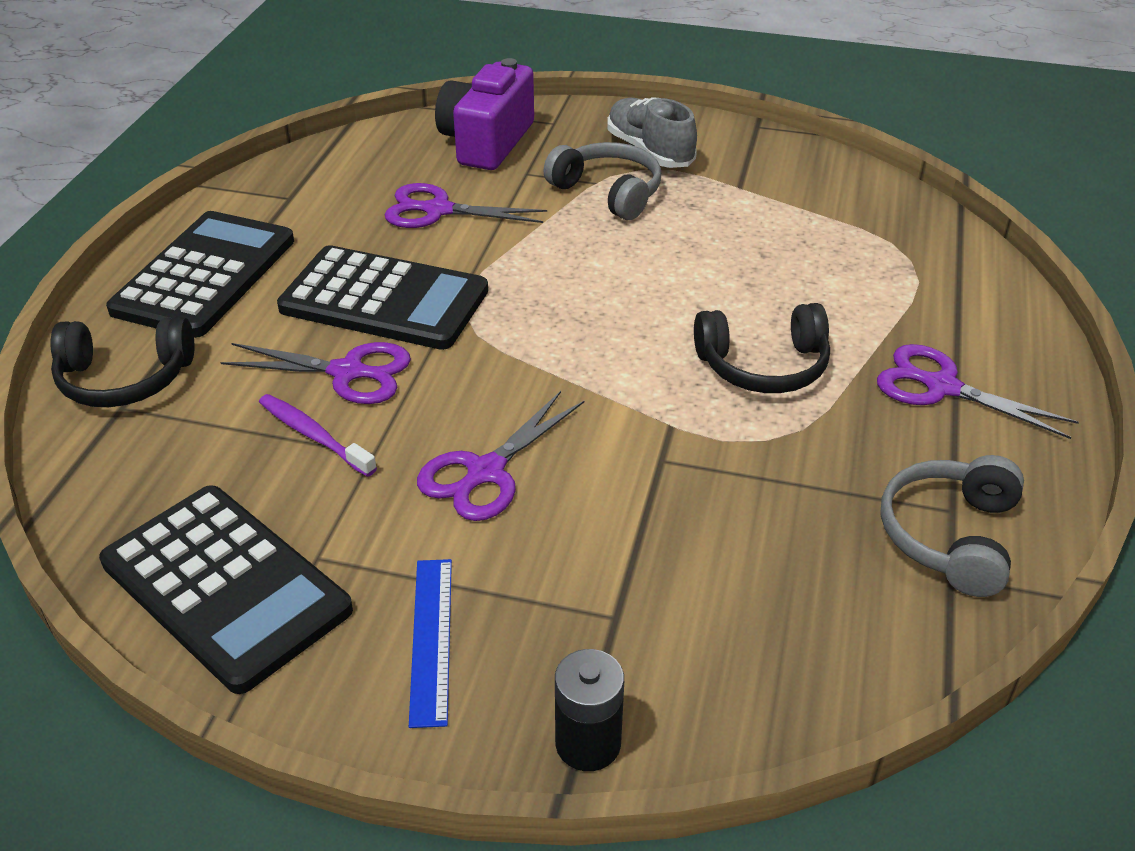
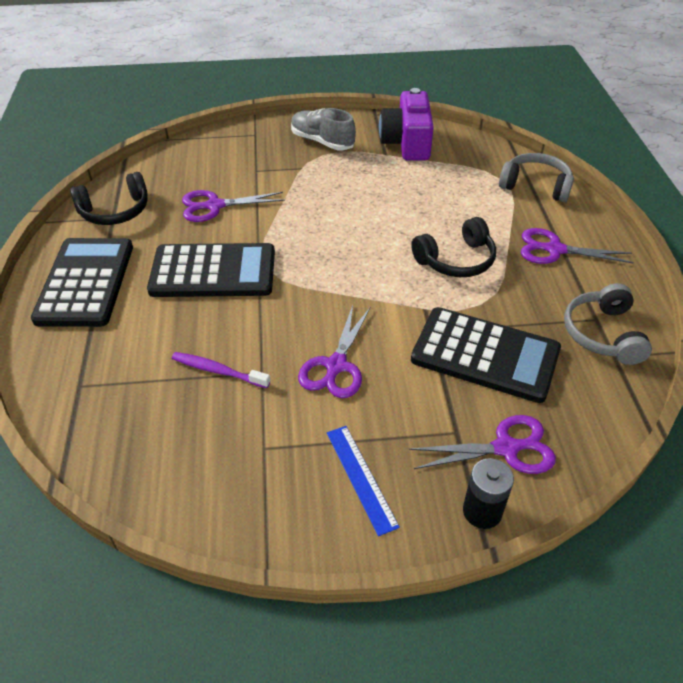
camera: 20 degrees left, 5 degrees up
(125, 379) = (71, 366): black headphones -> black headphones (115, 211)
(225, 586) = (217, 484): black calculator -> black calculator (485, 355)
(347, 372) = (216, 324): purple scissors -> purple scissors (505, 448)
(486, 142) = (220, 155): purple camera -> purple camera (407, 143)
(608, 192) = (312, 173): grey headphones -> grey headphones (535, 186)

